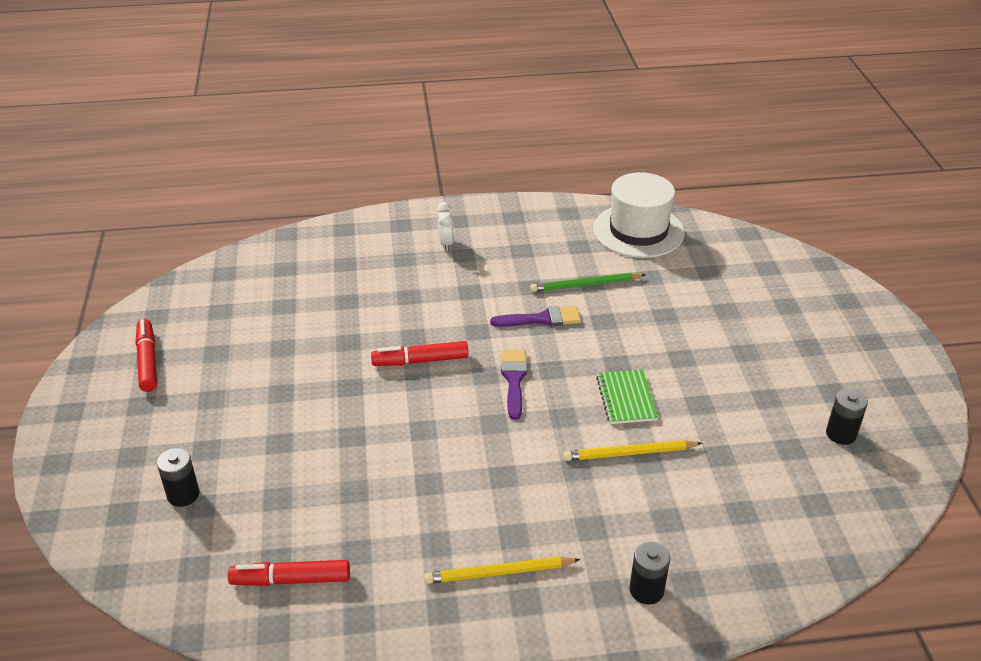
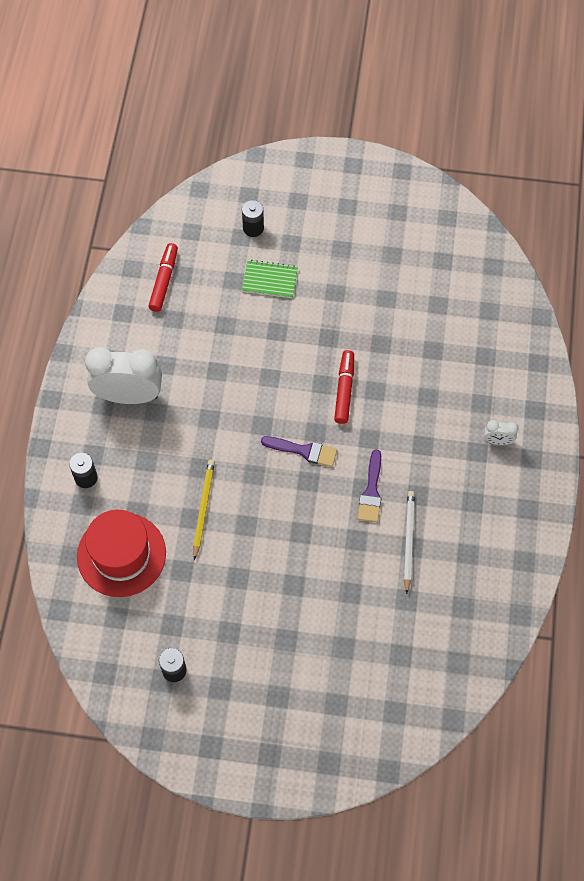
camera: 105 degrees right, 25 degrees up
(148, 361) = (394, 211): red marker -> none
(499, 573) = (129, 396): yellow pencil -> white clock
(585, 285) = (408, 540): green pencil -> white pencil
(626, 398) = (259, 525): green notebook -> green notebook (270, 280)
(638, 231) = (480, 615): white hat -> none
(733, 520) = (121, 554): none -> red hat

